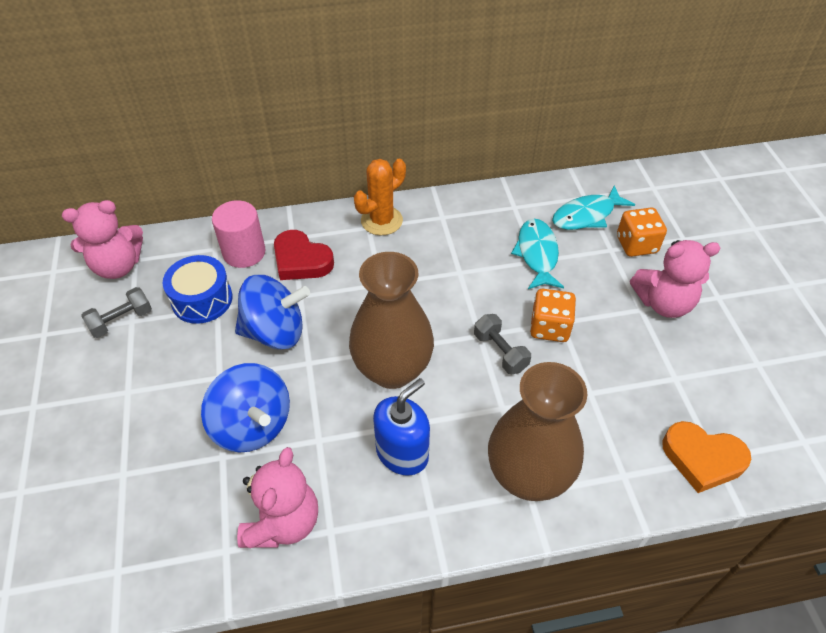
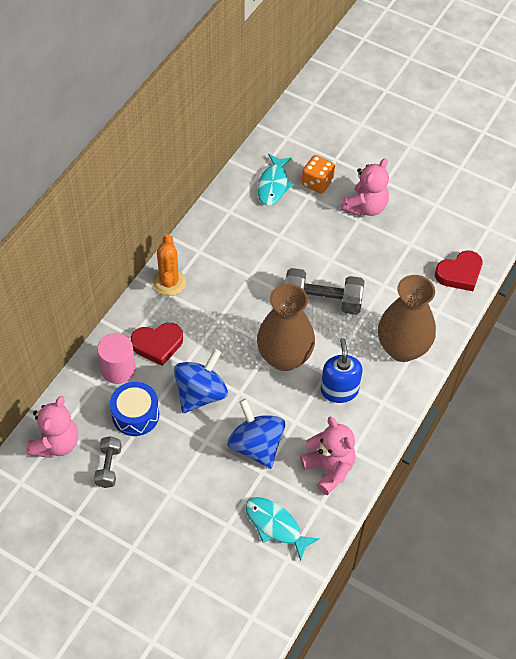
camera: 50 degrees left, 5 degrees up
(252, 425) = (256, 446): blue spinning top -> blue spinning top turned 120 degrees counterclockwise
(500, 352) = (322, 301): grey dumbbell -> grey dumbbell, size x1.77
(537, 254) = (276, 231): turquoise fish -> turquoise fish (275, 525)
(549, 327) = (329, 268): orange dice -> none
(702, 458) = (459, 273): orange heart -> red heart

